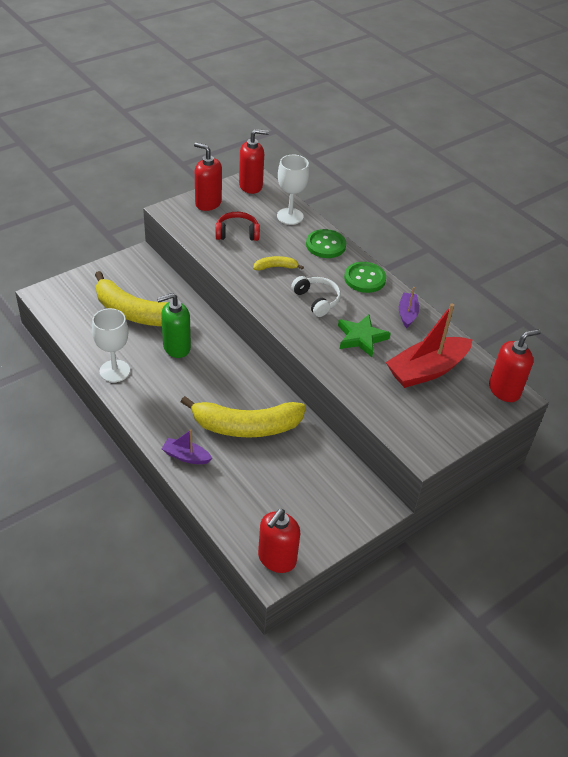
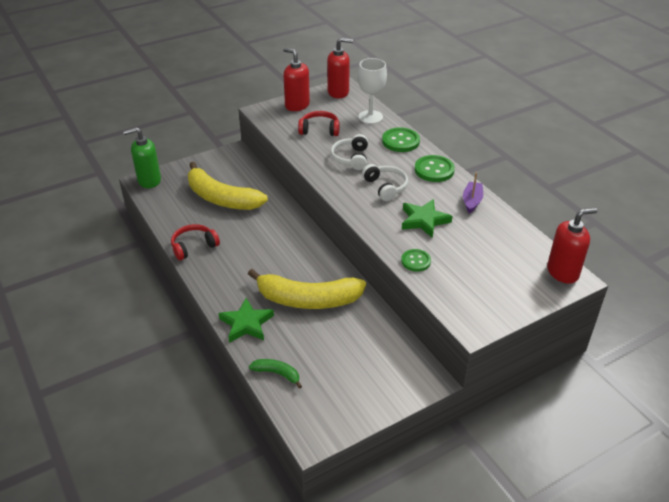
camera: 10 degrees right, 5 degrees down
(114, 371) = (193, 246): white goblet -> red headphones
(176, 347) = (254, 228): green soap dispenser -> green soap dispenser (149, 180)
(186, 456) = (246, 324): purple boat -> green star
(226, 509) = (277, 374): none -> green banana
(276, 267) = (351, 158): yellow banana -> white headphones
(277, 559) = (319, 423): red soap dispenser -> none
(358, 384) = (416, 261): none -> green button
(427, 370) = (485, 251): red boat -> none

